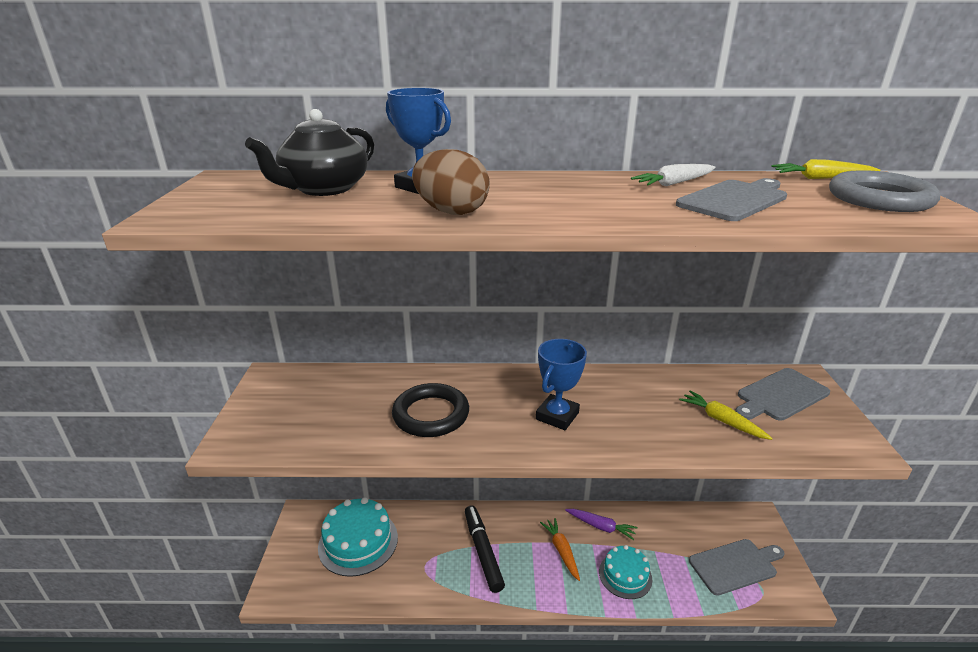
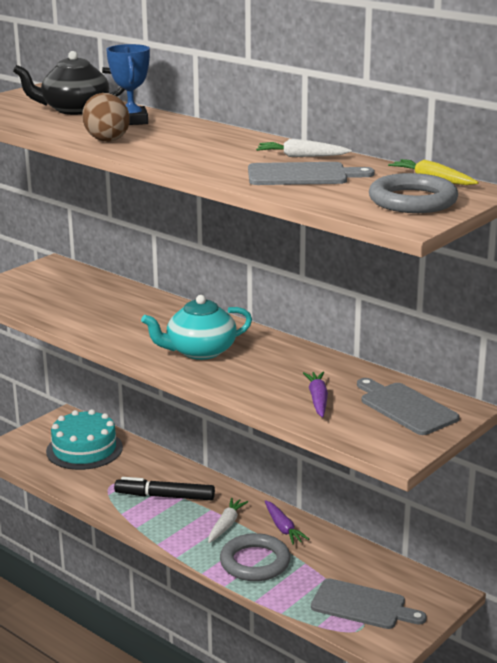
camera: 40 degrees right, 5 degrees down
(431, 414) = (118, 319): black ring -> none
(483, 551) = (165, 496): black marker -> black marker turned 105 degrees counterclockwise
(557, 416) = (200, 351): blue trophy -> turquoise teapot
(561, 551) = (226, 525): orange carrot -> white carrot
(625, 575) = (255, 562): turquoise cake -> grey ring
(722, 420) = (318, 399): yellow carrot -> purple carrot
(780, 395) = (405, 407): grey cutting board -> grey cutting board turned 45 degrees clockwise

